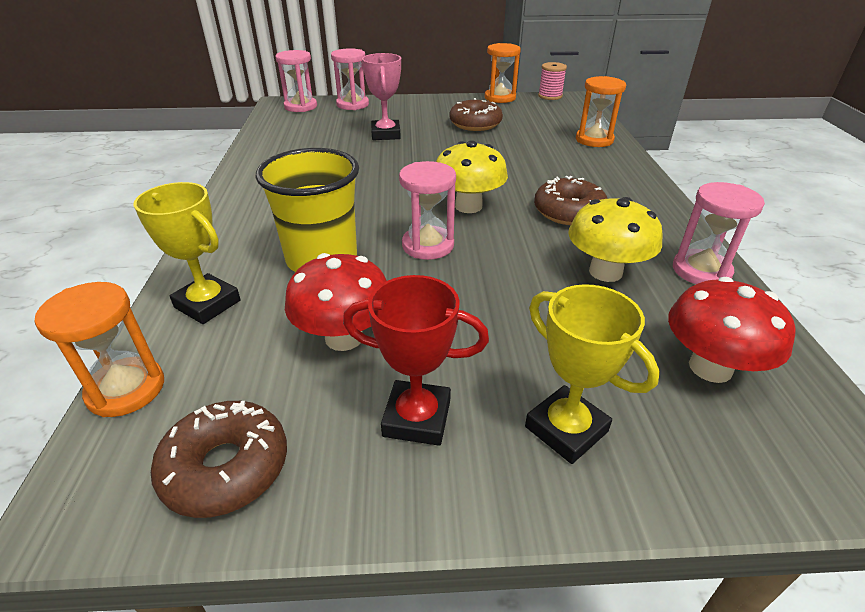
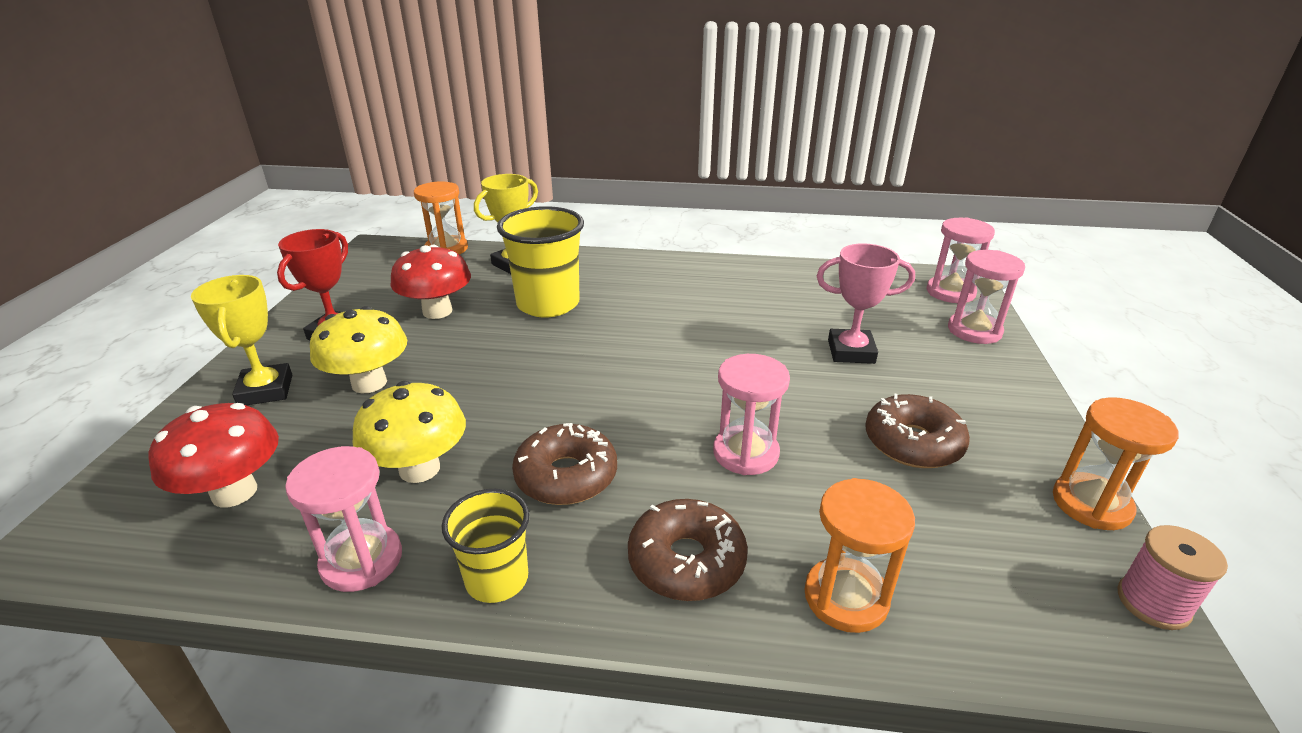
camera: 100 degrees right, 5 degrees down
(226, 467) = (361, 278): brown donut -> brown donut (686, 561)
(428, 245) = (541, 357): pink hourglass -> pink hourglass (745, 453)
(468, 206) = (614, 394): yellow mushroom -> yellow mushroom (369, 383)
(566, 429) = (266, 390): yellow trophy -> yellow trophy turned 75 degrees counterclockwise
(666, 220) = (497, 579): none -> yellow cup

